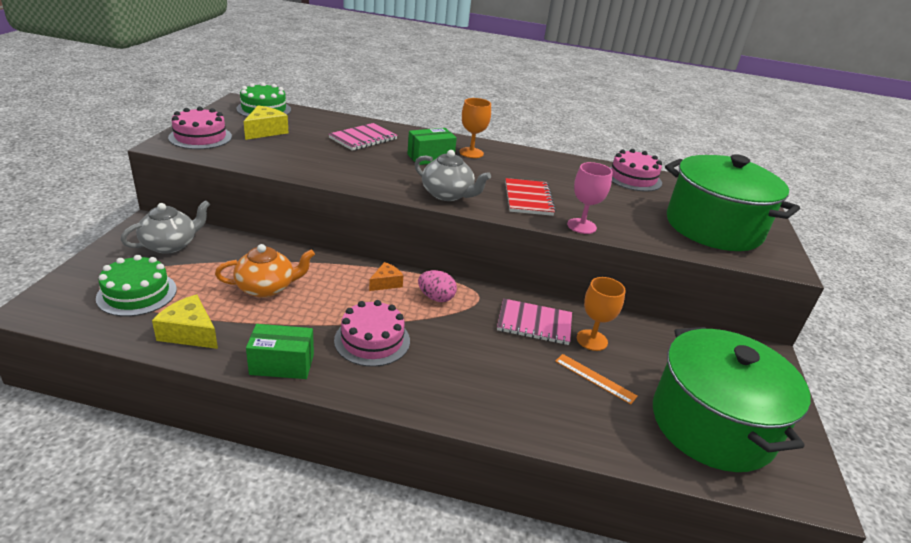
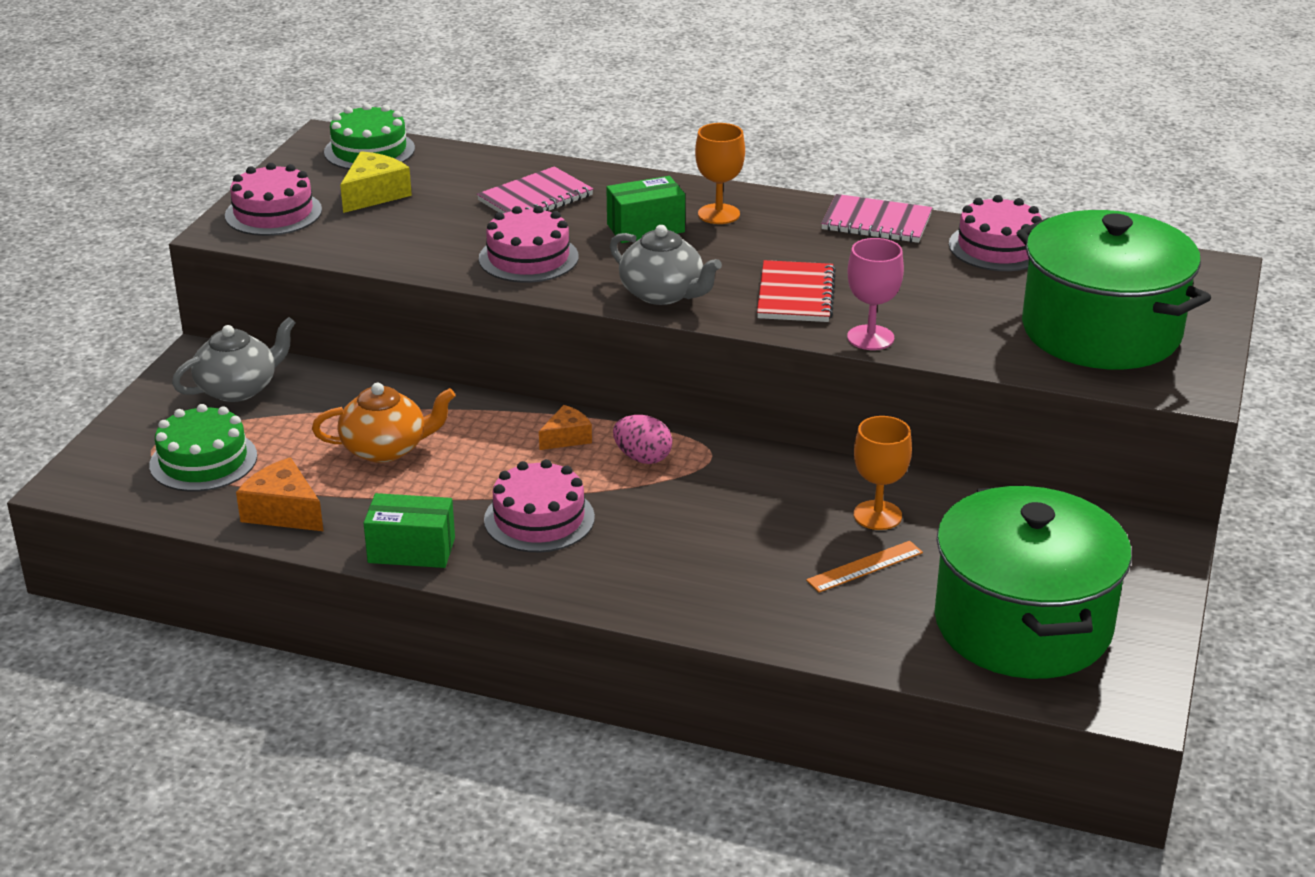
camera: 10 degrees right, 0 degrees up
(189, 333) = (283, 511): yellow cheese -> orange cheese
(361, 170) = (528, 258): none -> pink cake
(534, 324) = (791, 493): pink notebook -> pink notebook (876, 222)
(595, 378) = (865, 566): orange ruler -> orange ruler turned 75 degrees counterclockwise

